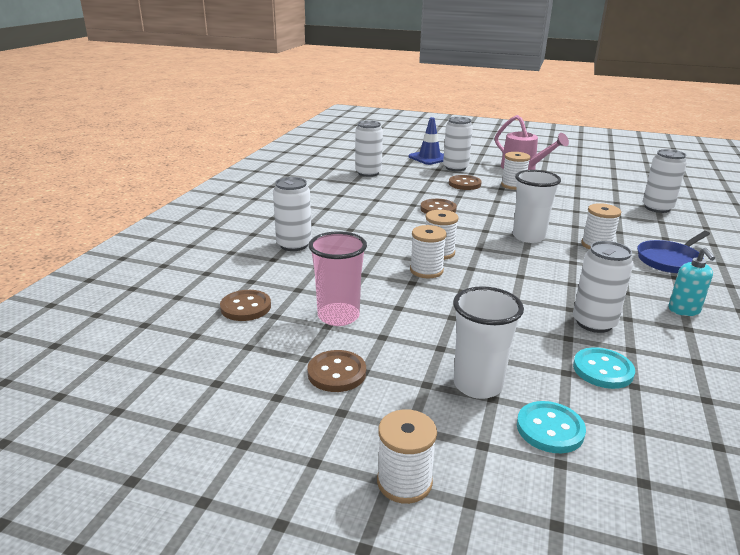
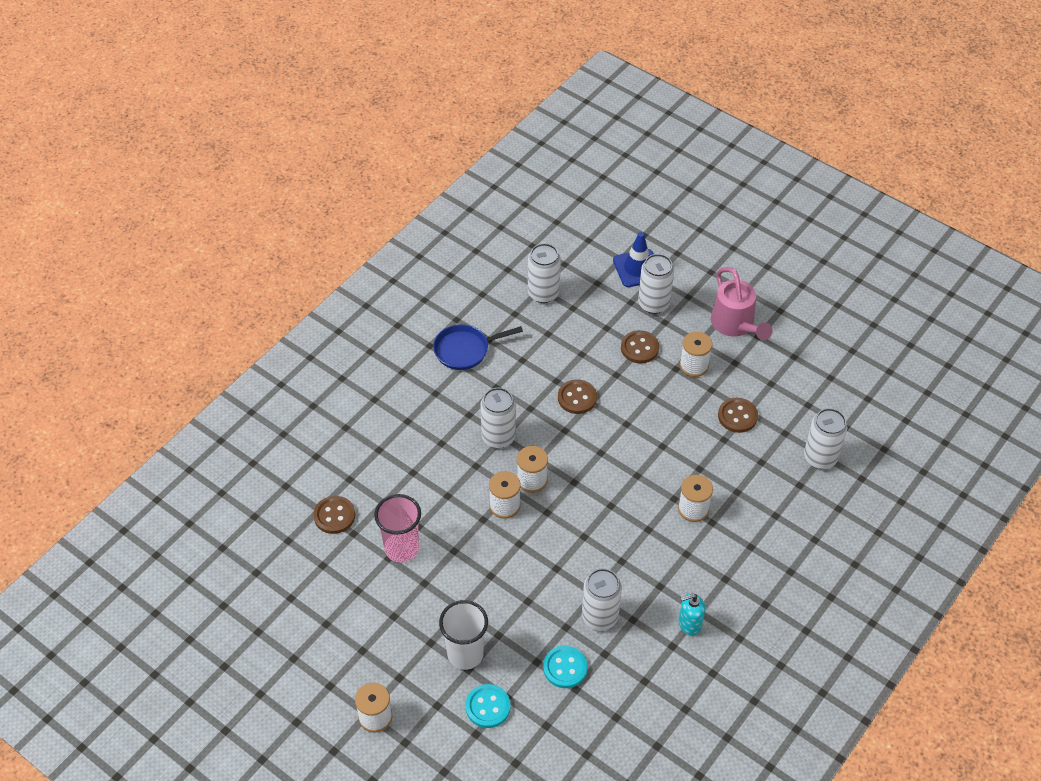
camera: 20 degrees right, 25 degrees up
(294, 245) = (405, 430): white can -> white can (498, 437)
(337, 373) = (374, 612): brown button -> brown button (737, 416)
(528, 237) = (636, 476): white cup -> none
(670, 260) = (744, 553): blue pan -> blue pan (465, 350)
(684, 310) = (689, 624): turquoise soap dispenser -> turquoise soap dispenser turned 60 degrees clockwise

